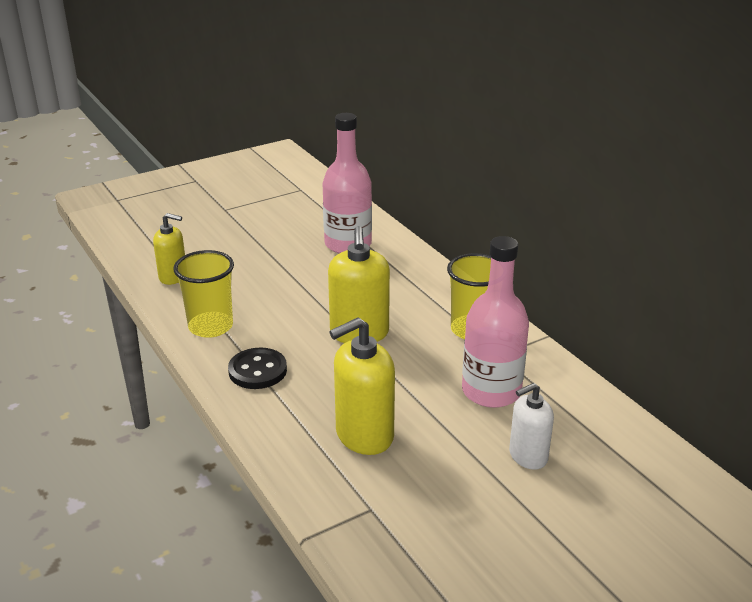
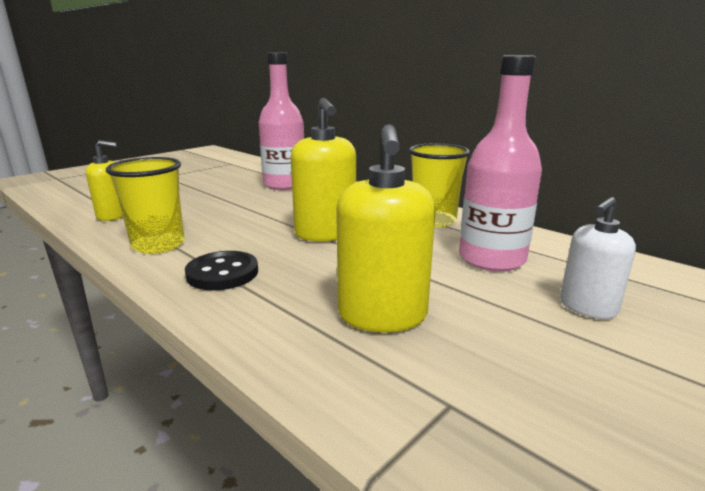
camera: 15 degrees left, 10 degrees down
(364, 435) = (382, 315): yellow soap dispenser -> yellow soap dispenser turned 45 degrees counterclockwise

